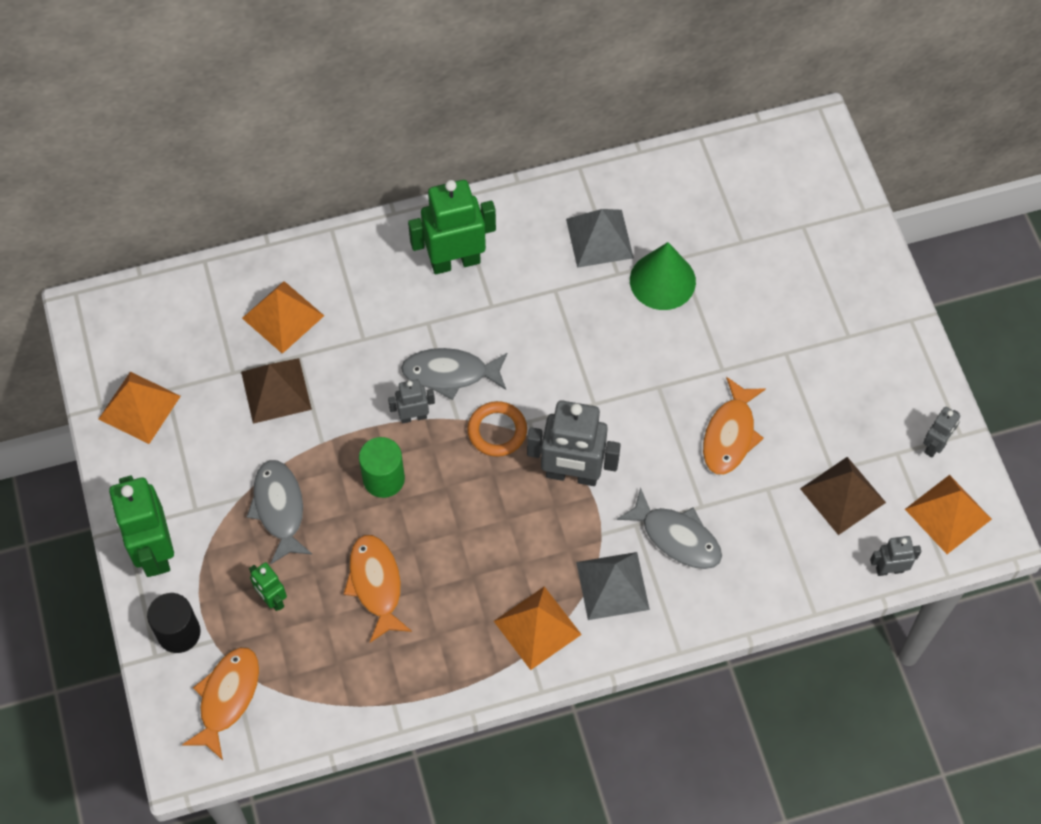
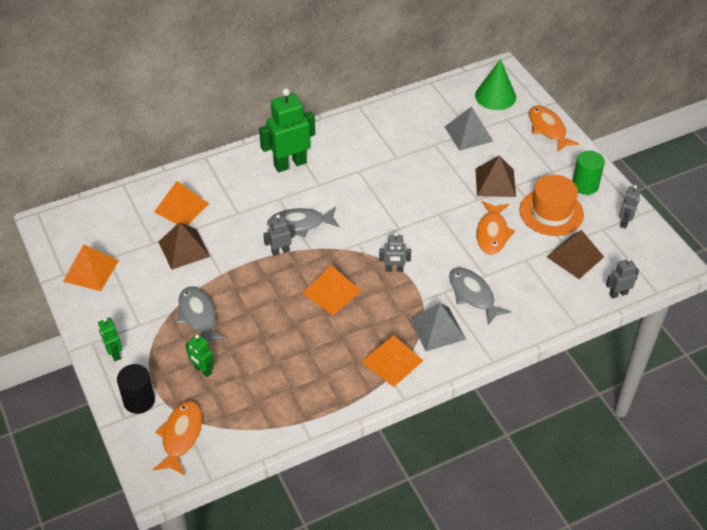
camera: 10 degrees left, 15 degrees down
(154, 551) = (114, 353): green robot -> green robot, size x0.51
(376, 584) = (274, 351): orange fish -> orange fish (548, 129)
(383, 479) = (267, 289): green cylinder -> green cylinder (585, 185)
(497, 431) = (338, 252): orange ring -> none
(572, 475) = (394, 269): grey robot -> grey robot, size x0.51
(599, 238) = (380, 140): grey pyramid -> grey pyramid (468, 134)
(662, 280) = (426, 157): green cone -> green cone (495, 96)
(677, 537) = (473, 295): grey fish -> grey fish turned 150 degrees counterclockwise
(756, 343) = (495, 182): none -> brown pyramid
(827, 411) = (551, 212): none -> orange hat
(948, 514) = (646, 257): orange pyramid -> orange pyramid (331, 291)

